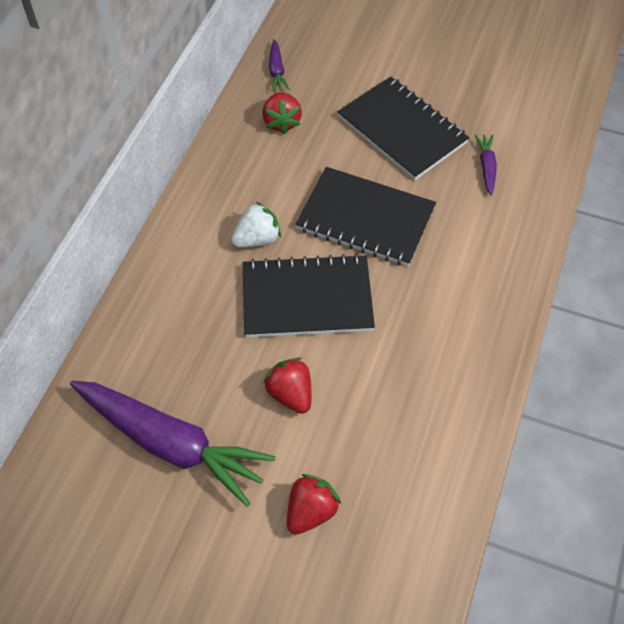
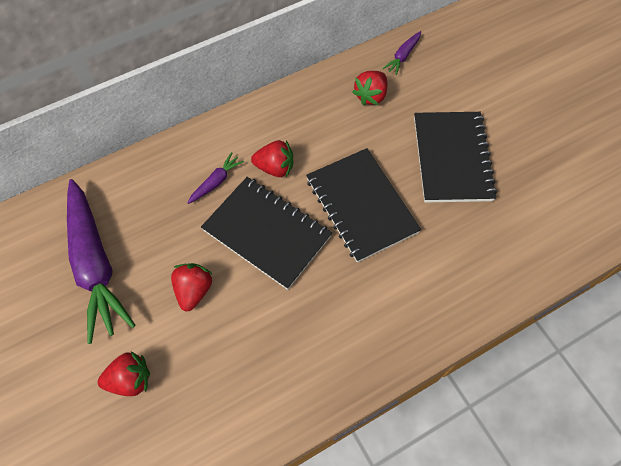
camera: 40 degrees right, 5 degrees up
(257, 239) = (275, 167): white strawberry -> red strawberry
(486, 167) = (490, 230): purple carrot -> purple carrot (216, 182)

